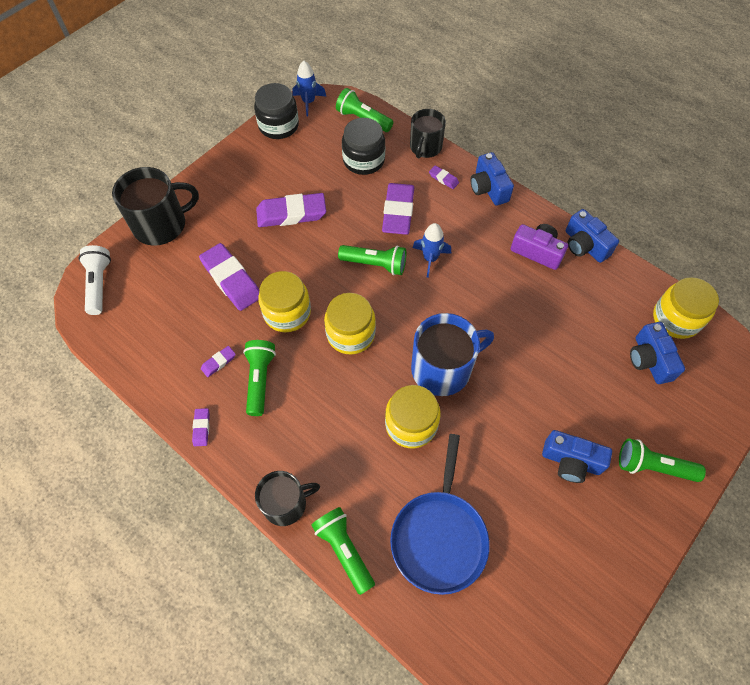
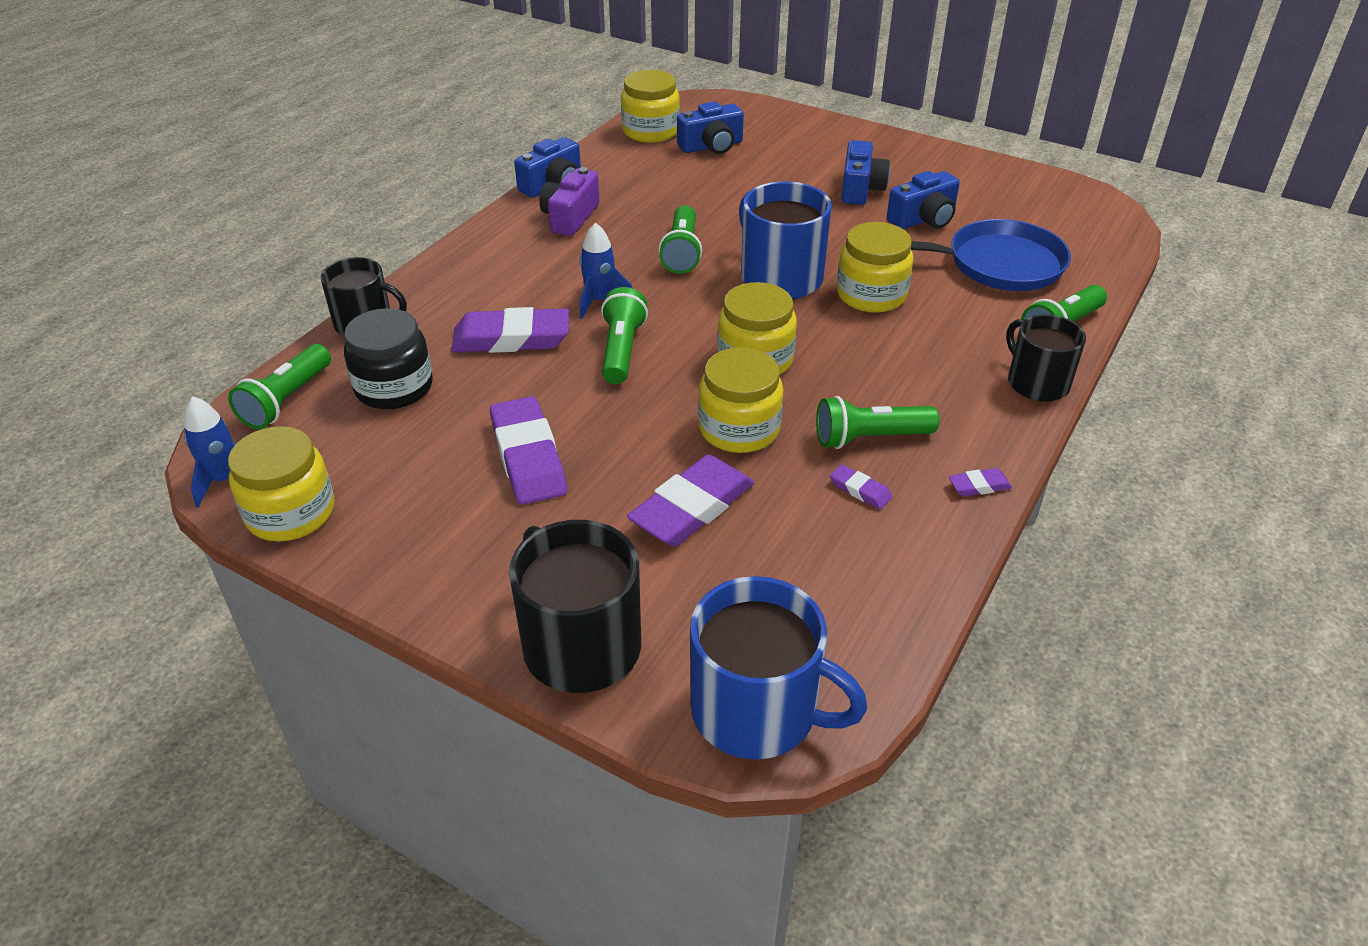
camera: 100 degrees left, 20 degrees down
(99, 284) = (757, 711): white flashlight -> blue mug
(278, 126) = (290, 513): black jar -> yellow jar
(443, 179) = (437, 301): purple eraser -> none
(488, 188) = (456, 260): blue camera -> blue camera (923, 219)
(653, 466) = (840, 146): green flashlight -> green flashlight (682, 252)

